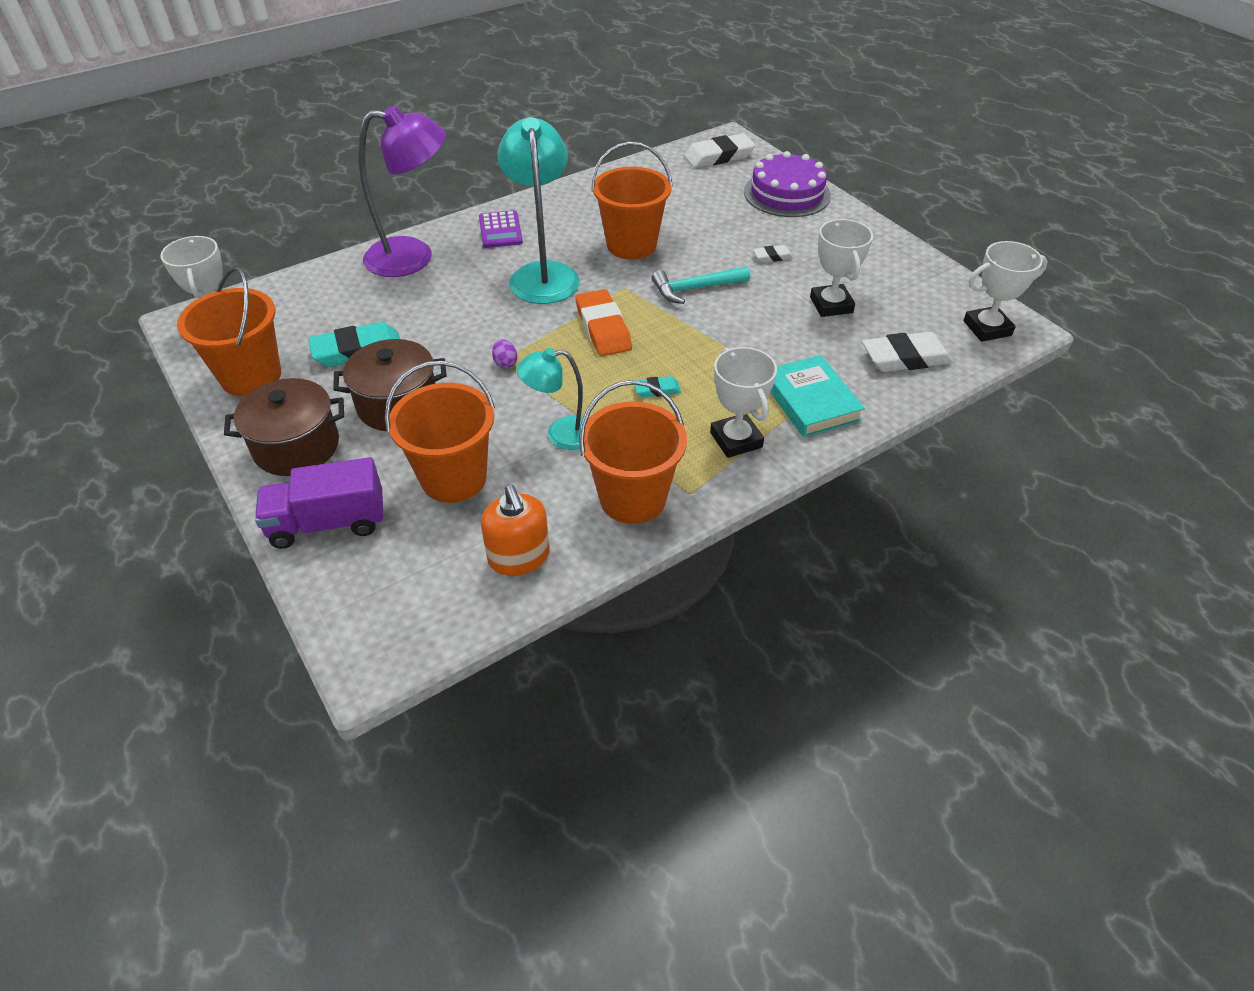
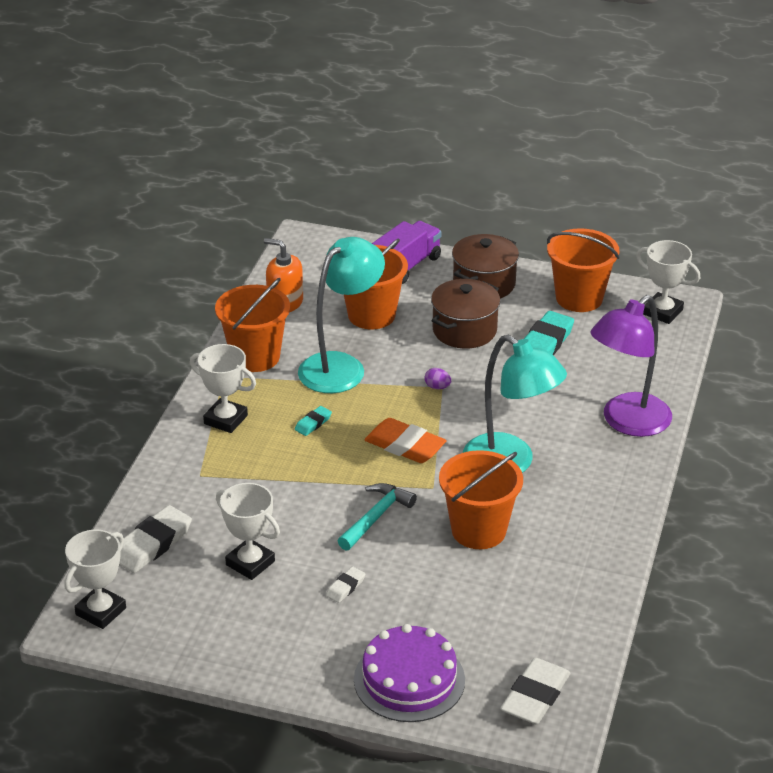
camera: 140 degrees right, 10 degrees down
(500, 230) = (604, 483): purple calculator -> none
(560, 434) = (341, 366): turquoise lamp -> turquoise lamp, size x1.73
(811, 401) = (198, 471): turquoise book -> none

